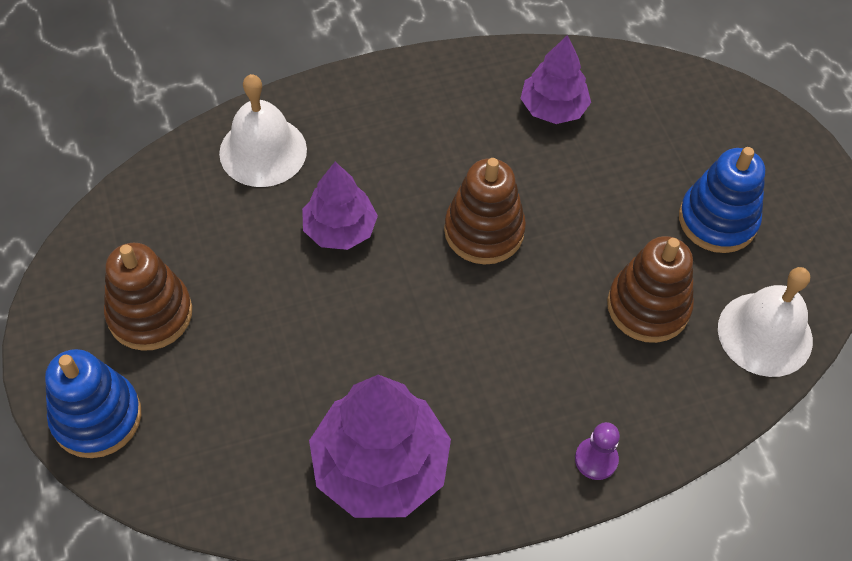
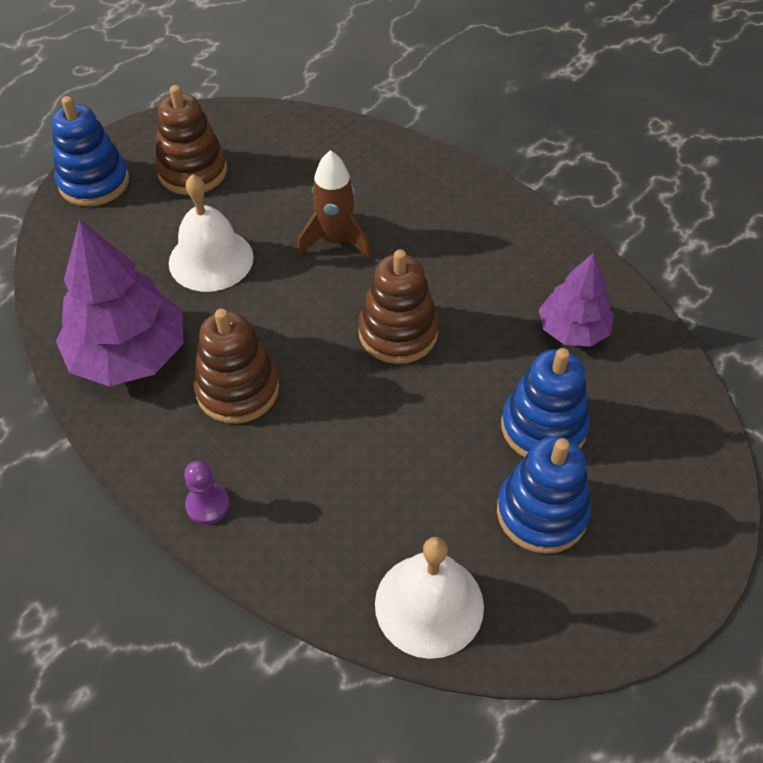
camera: 65 degrees right, 5 degrees down
(263, 151) = (378, 167): white bell -> white bell (211, 259)
(339, 229) = (335, 241): purple tree -> brown rocket
(639, 178) = (543, 427): none -> blue stacking toy
(648, 306) = (397, 488): brown stacking toy -> brown stacking toy (237, 389)

